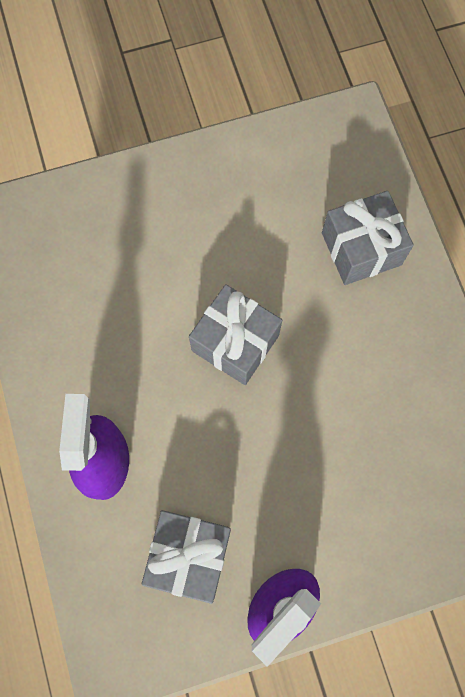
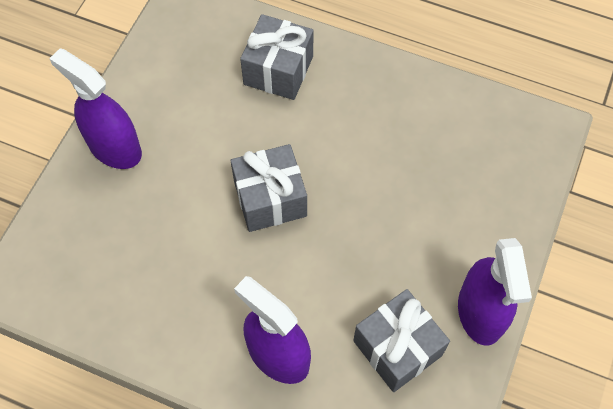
camera: 50 degrees left, 10 degrees down
(175, 186) = (114, 148): none -> purple spray bottle

